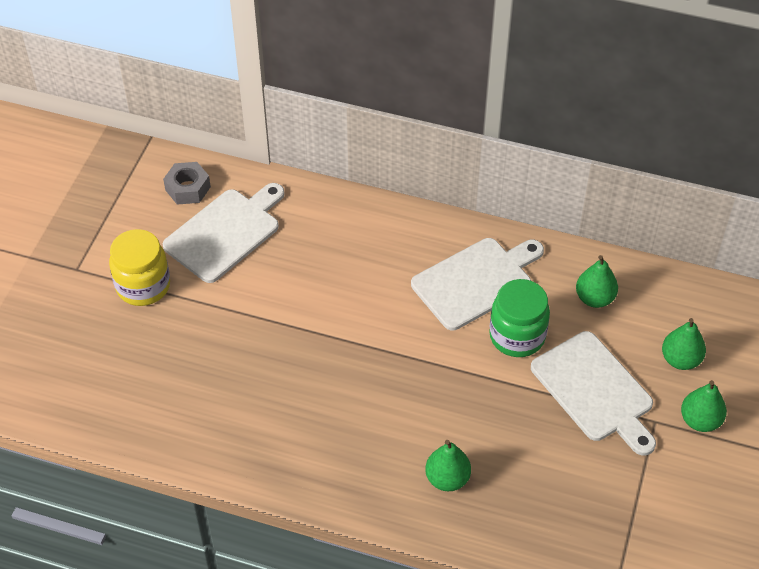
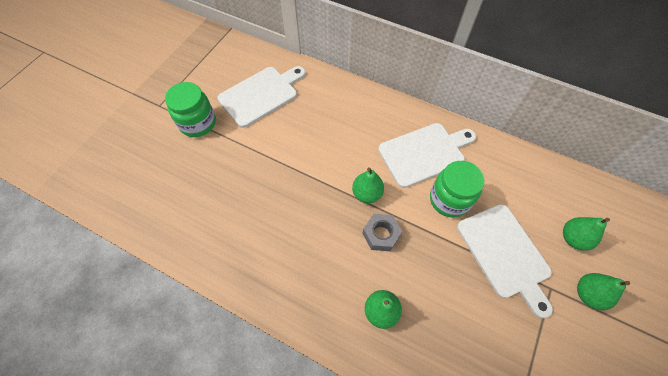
camera: 10 degrees right, 10 degrees up
(143, 286) = (198, 123): yellow jar -> green jar
(188, 188) = (244, 63): grey nut -> grey nut (381, 235)
(594, 298) = (509, 179): green pear -> green pear (367, 194)

